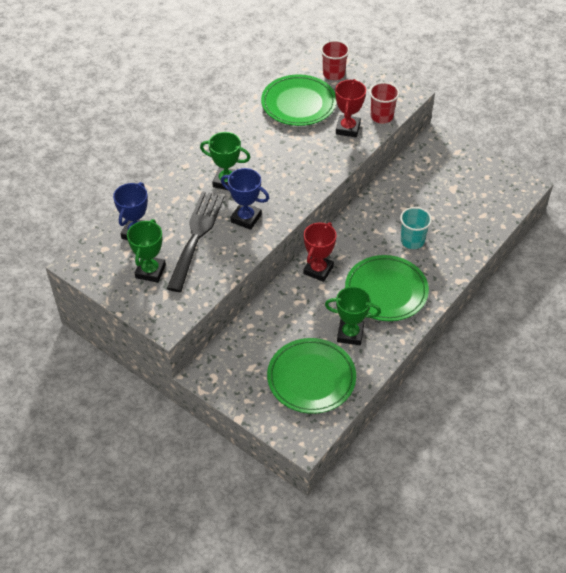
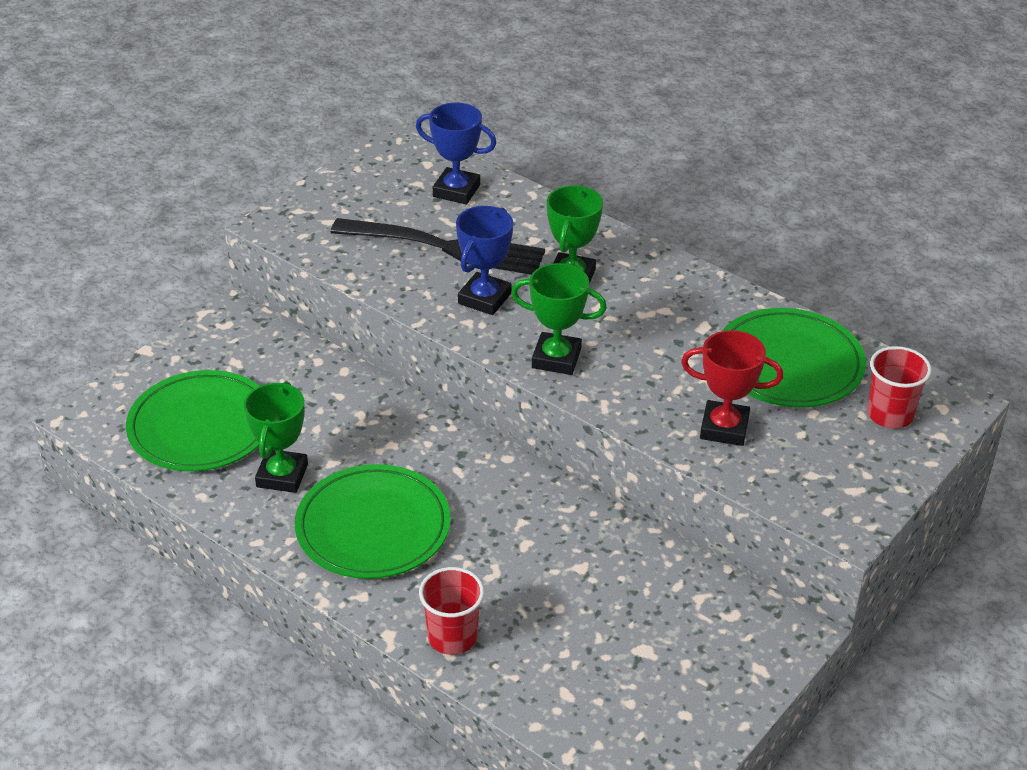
camera: 90 degrees right, 10 degrees down
(150, 271) = (377, 206): green trophy -> green trophy (556, 358)
(318, 270) = (429, 441): red trophy -> none
(381, 116) = (768, 479): red cup -> red cup (452, 637)
(412, 241) = (495, 573): turquoise cup -> none

